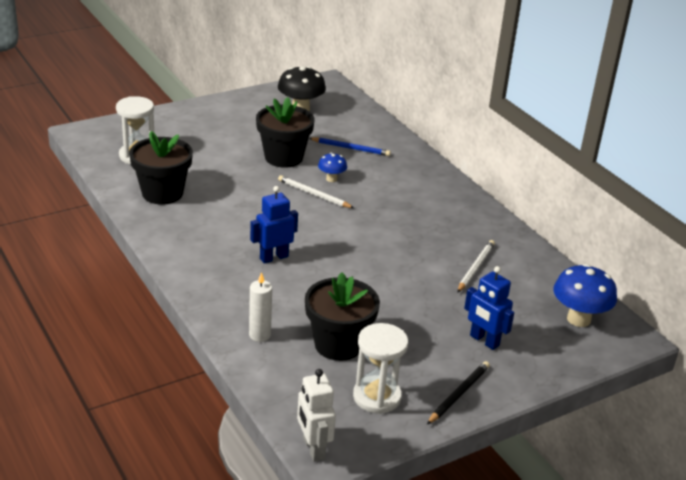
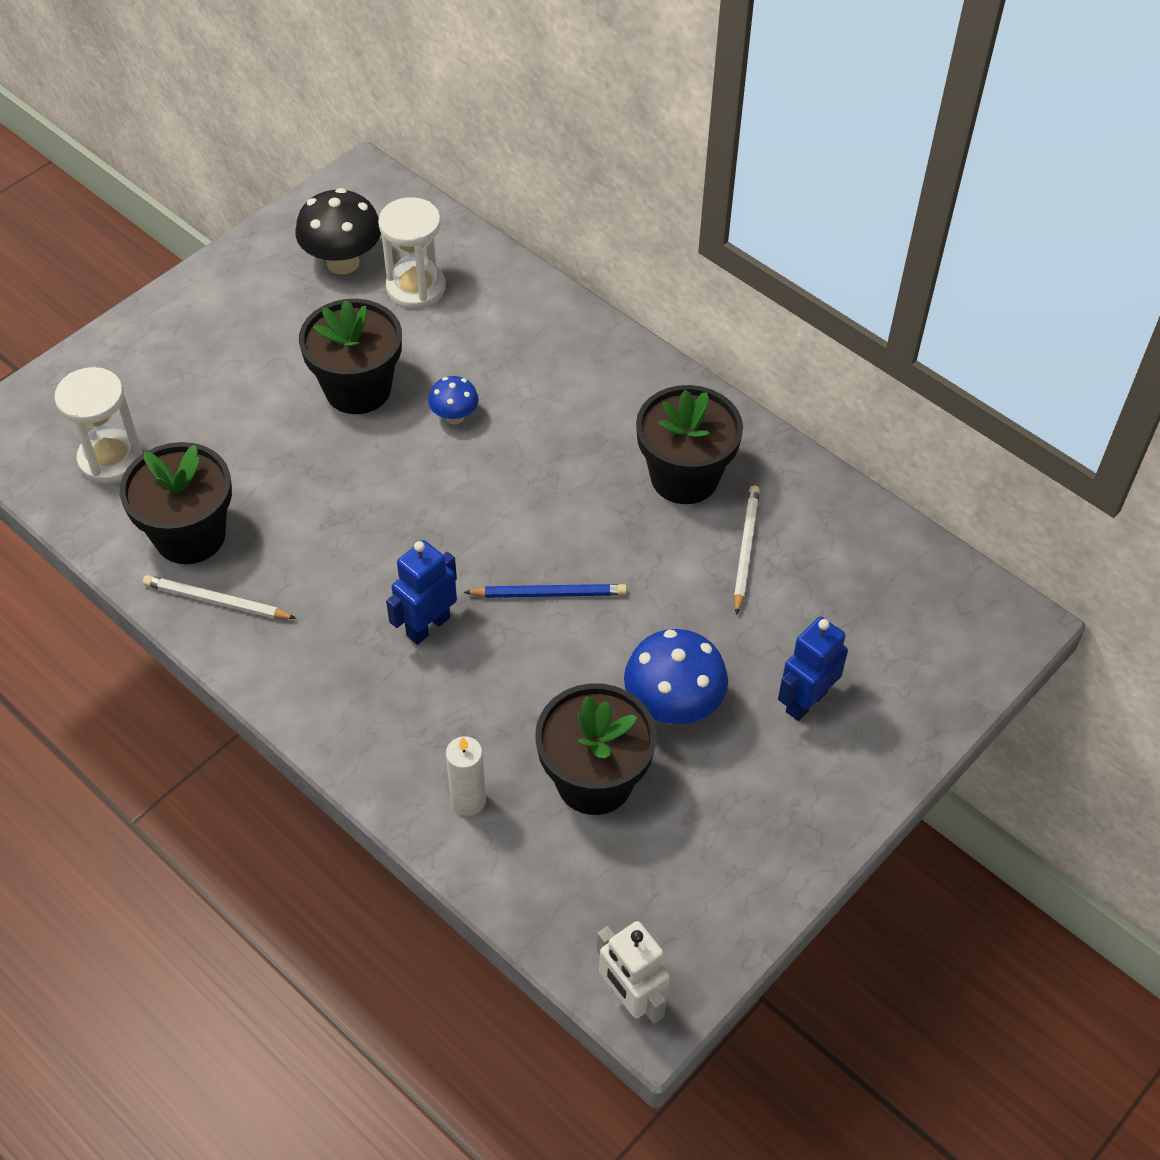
camera: 15 degrees left, 20 degrees up
(313, 194) = (438, 462): white pencil -> white pencil (216, 601)
(351, 148) = (460, 334): blue pencil -> blue pencil (549, 593)
(377, 397) = (687, 868): white hourglass -> white hourglass (416, 288)
(452, 230) = (684, 477): none -> black flower pot
(458, 394) = (802, 822): black pencil -> none
(484, 341) = (806, 701): blue robot -> blue robot turned 105 degrees clockwise
(578, 319) = (929, 611): blue mushroom -> blue mushroom (673, 707)

